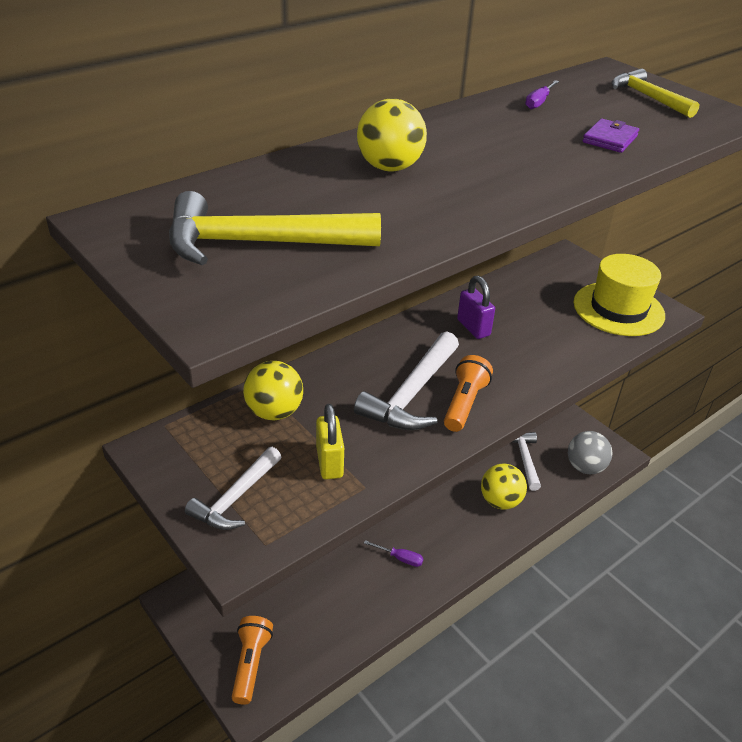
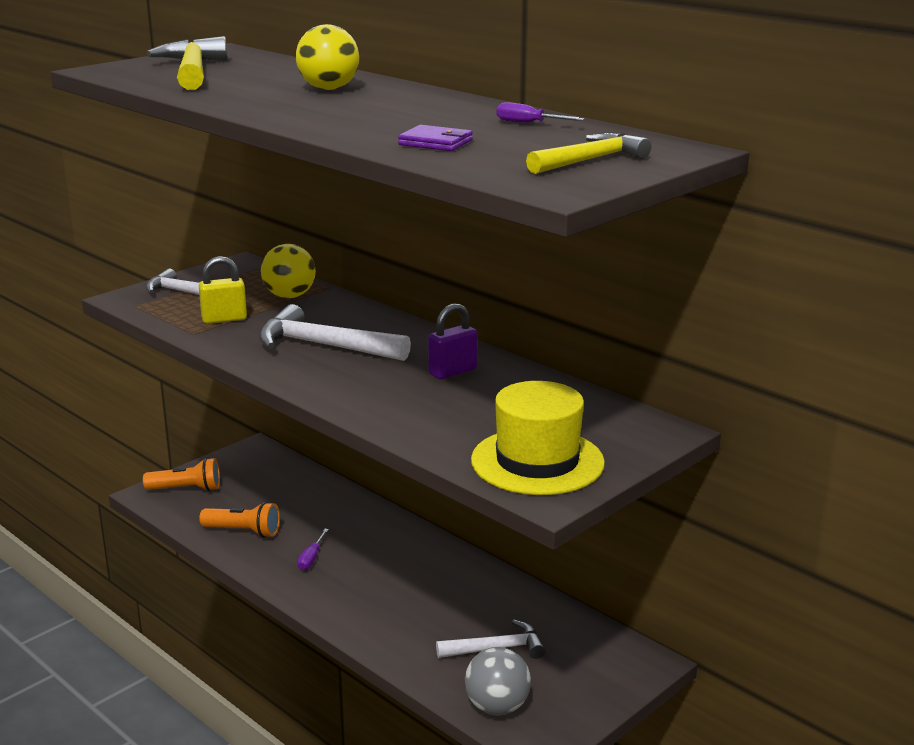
camera: 85 degrees right, 15 degrees down
(464, 404) = (312, 369): orange flashlight -> orange flashlight (243, 531)
(500, 501) = (411, 627): yellow ball -> none

